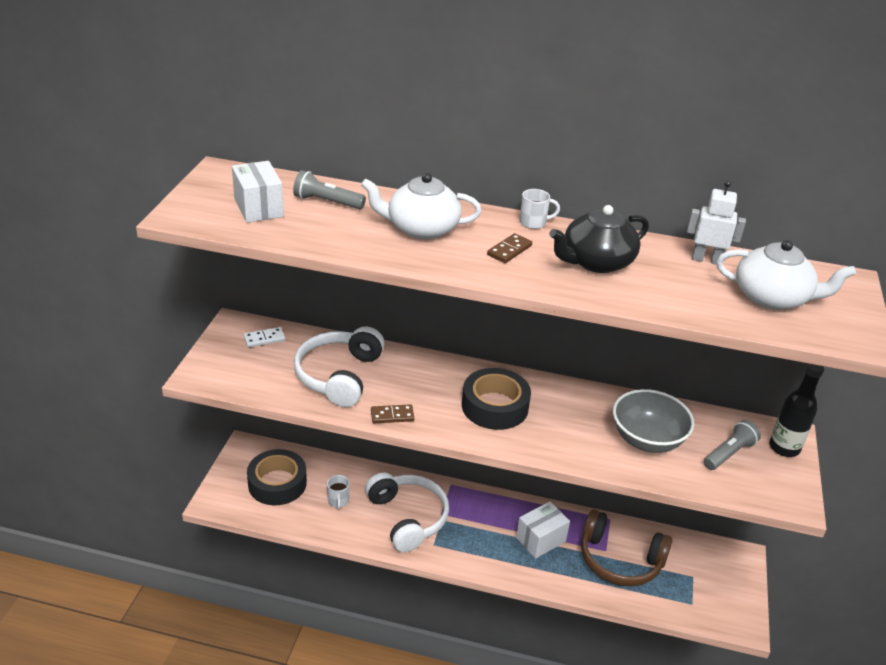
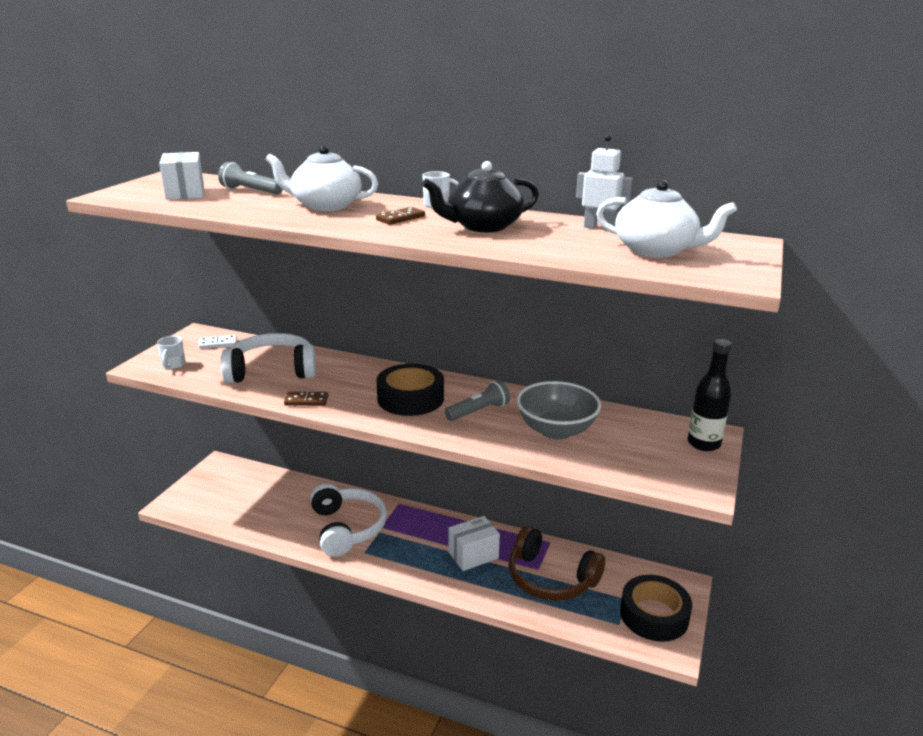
camera: 10 degrees right, 10 degrees down
(277, 483) = (235, 493): black tape -> black tape (654, 615)
(338, 501) = (286, 511): white mug -> white mug (173, 365)
(339, 376) = (272, 371): white headphones -> white headphones turned 60 degrees clockwise
(729, 453) = (641, 445): grey flashlight -> grey flashlight (478, 411)

